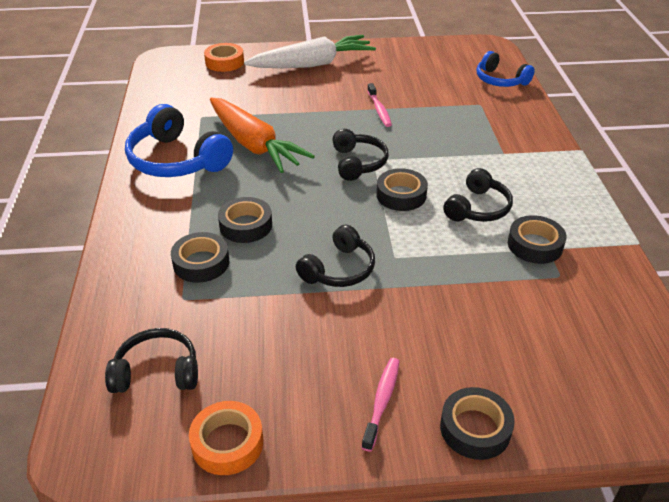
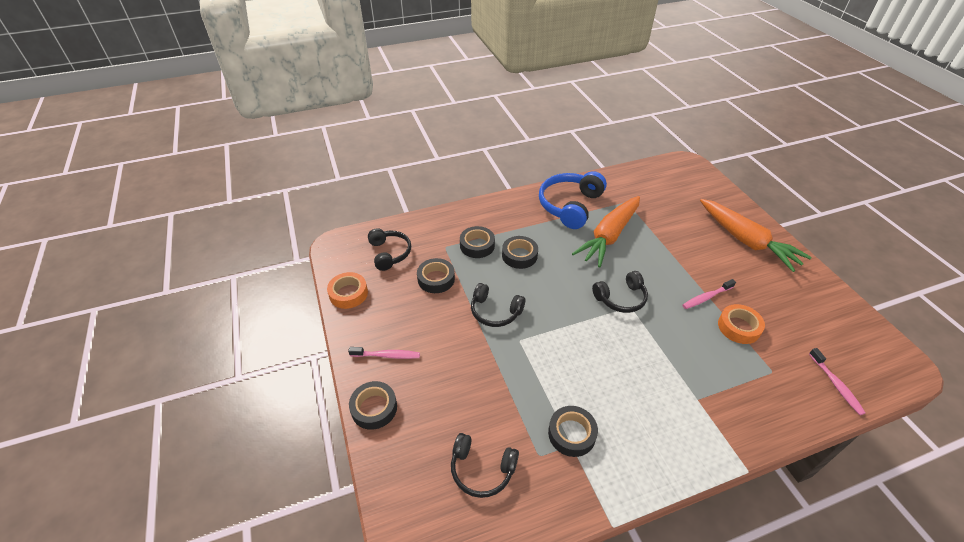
camera: 75 degrees right, 5 degrees up
(224, 62) = (707, 192): orange tape -> orange tape (738, 327)
(312, 64) = (746, 241): white carrot -> orange carrot
(401, 195) = (593, 332): black tape -> black tape (436, 279)
(477, 208) = (602, 386): black headphones -> black headphones (482, 469)
(500, 80) = (836, 385): blue headphones -> pink toothbrush

